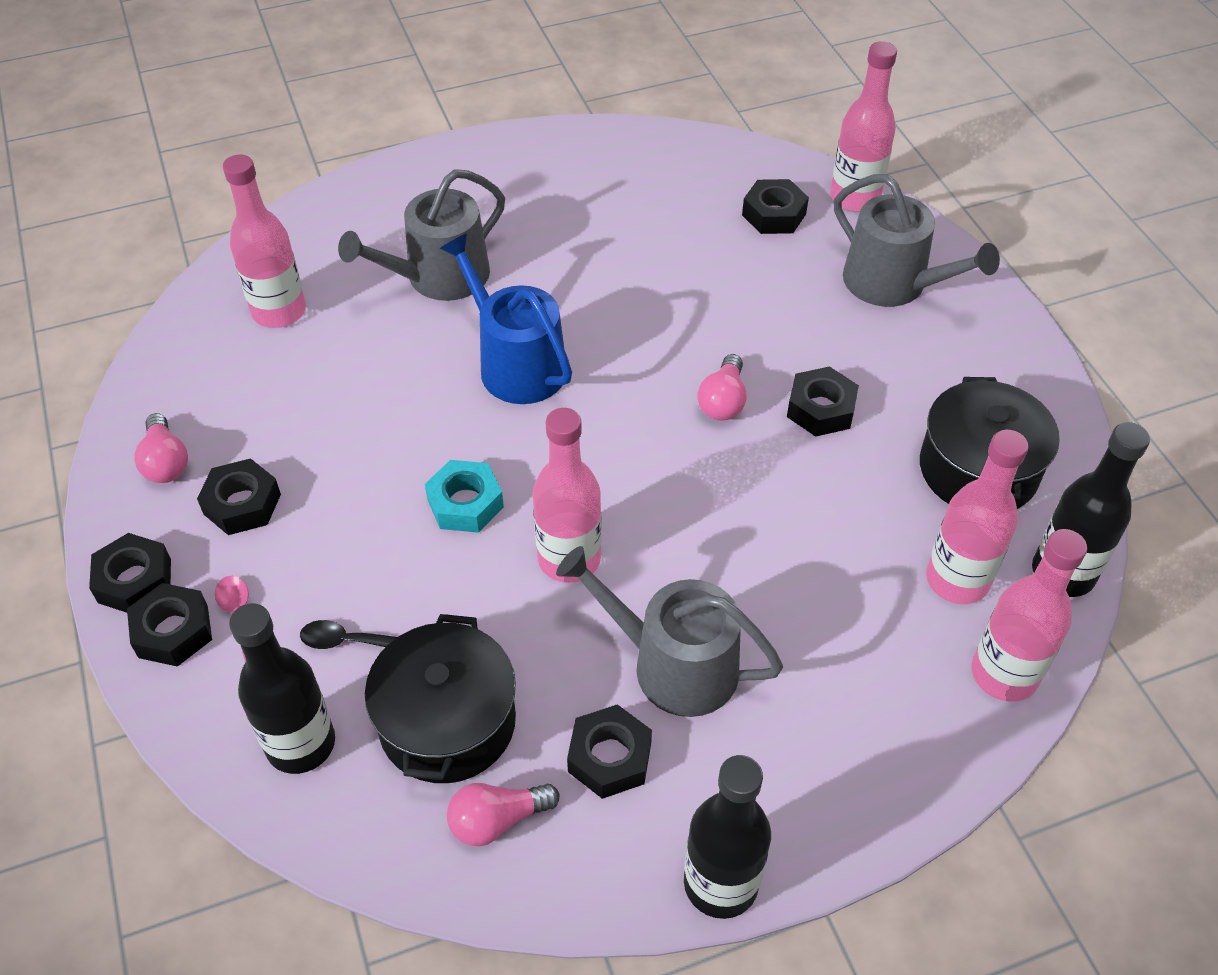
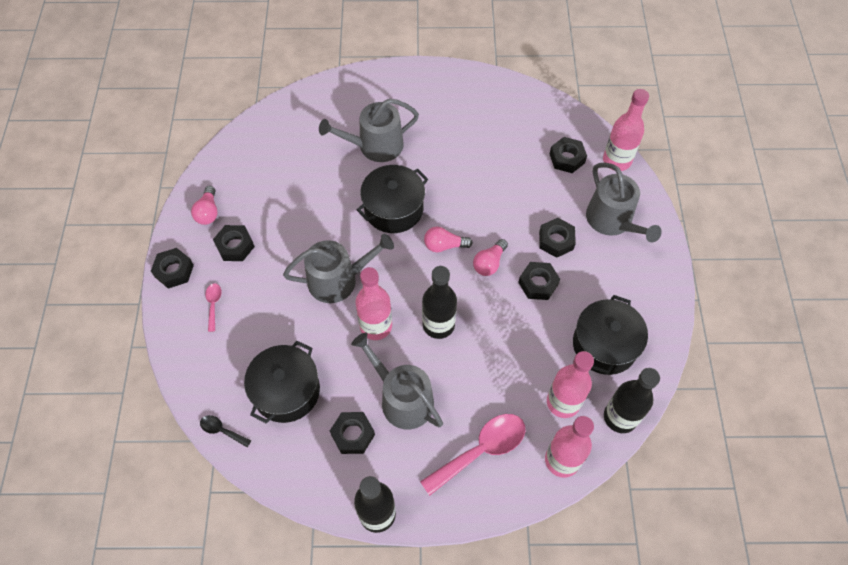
camera: 20 degrees right, 10 degrees up
(173, 631) = (182, 303): black nut -> black nut (556, 240)
(279, 311) = (289, 143): pink bottle -> none
(301, 744) = (218, 378): black bottle -> black bottle (438, 325)
(345, 641) = (256, 334): black spoon -> black spoon (222, 430)
(465, 503) = (338, 280): turquoise nut -> grey watering can
(497, 820) = (290, 447): pink light bulb -> pink light bulb (444, 245)
(516, 364) = (393, 209): blue watering can -> black pot
(857, 704) = (481, 450): none -> pink spoon

